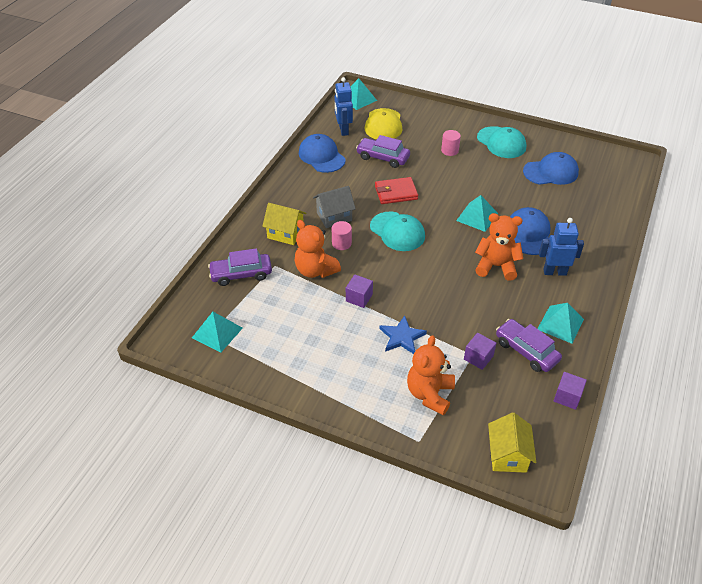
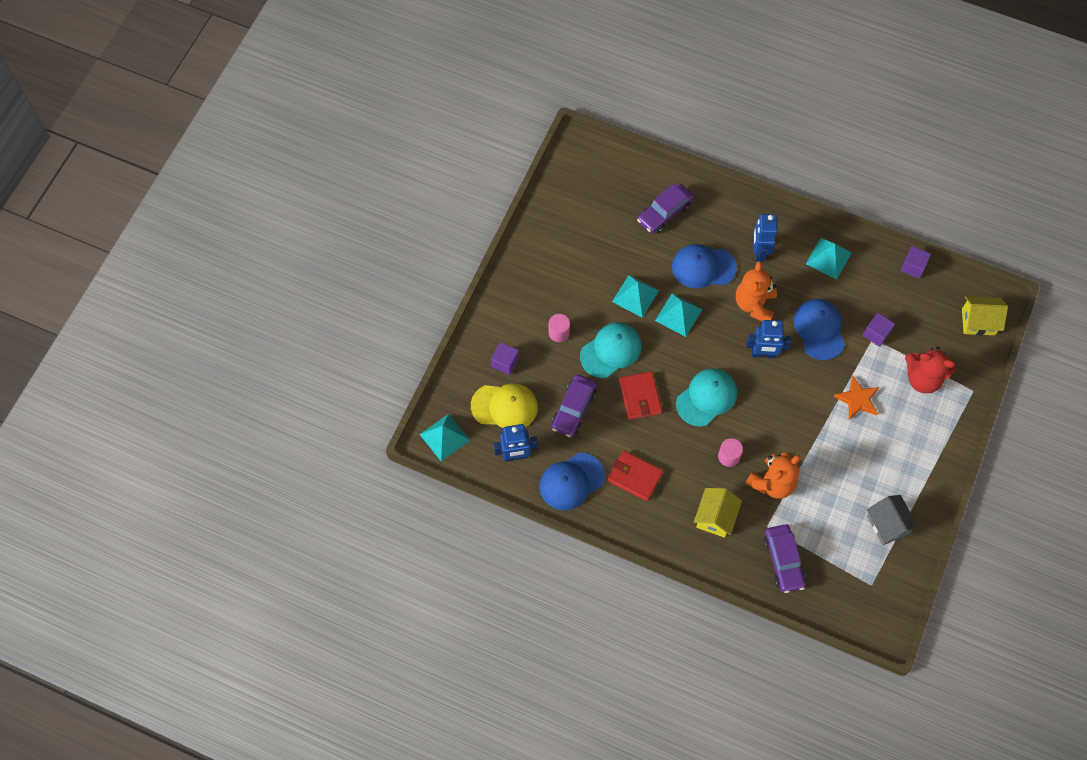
camera: 90 degrees left, 20 degrees up
(217, 333) = (868, 577): turquoise pyramid -> turquoise pyramid (635, 296)
(324, 189) = (635, 477): none -> red wallet
(334, 216) = (684, 465): grey house -> grey house (887, 525)
(359, 298) = (809, 438): purple cube -> purple cube (505, 362)
(402, 337) = (857, 399): blue star -> orange star
(430, 394) = (922, 378): orange teddy bear -> red teddy bear
(444, 270) = (763, 354): none -> blue robot
(501, 142) = (543, 274): turquoise cap -> turquoise cap (611, 351)
(526, 351) = (864, 292): purple car -> purple car (664, 213)
(551, 172) = (599, 230): blue cap -> blue cap (819, 329)

